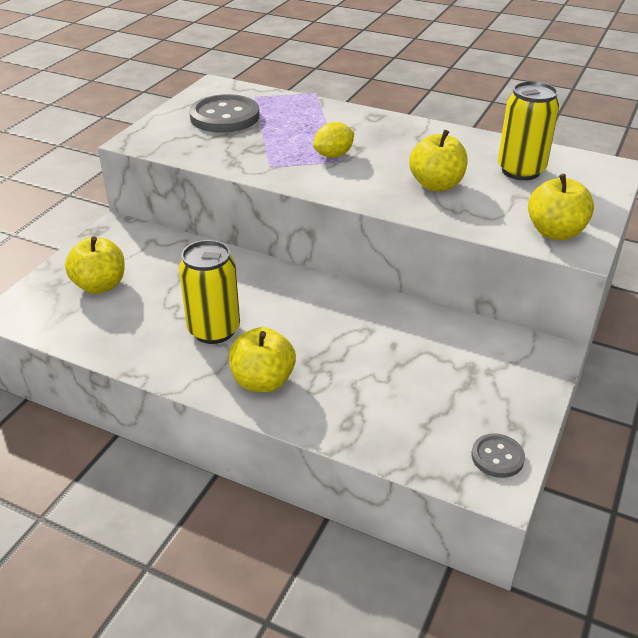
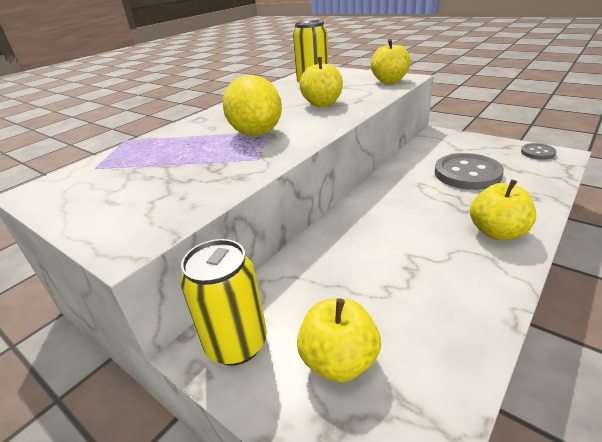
camera: 75 degrees left, 5 degrees down
(214, 330) = (428, 259): yellow can -> yellow can (236, 343)
(225, 117) = (126, 183): grey button -> grey button (467, 173)
(333, 155) = (256, 133): yellow lemon -> yellow lemon, size x1.78

